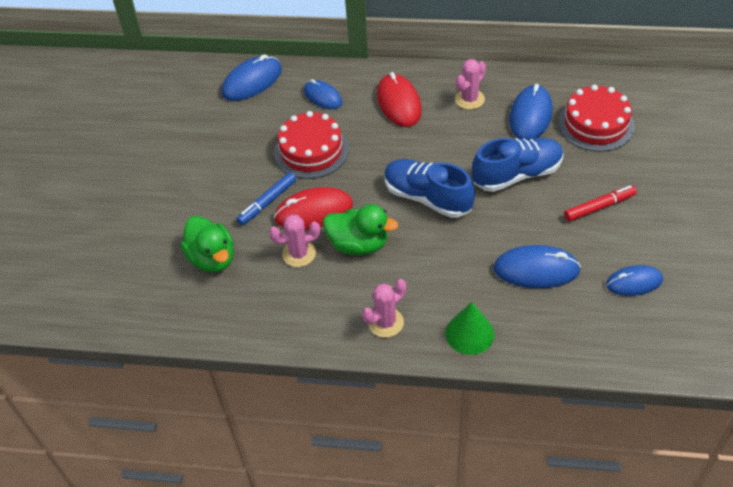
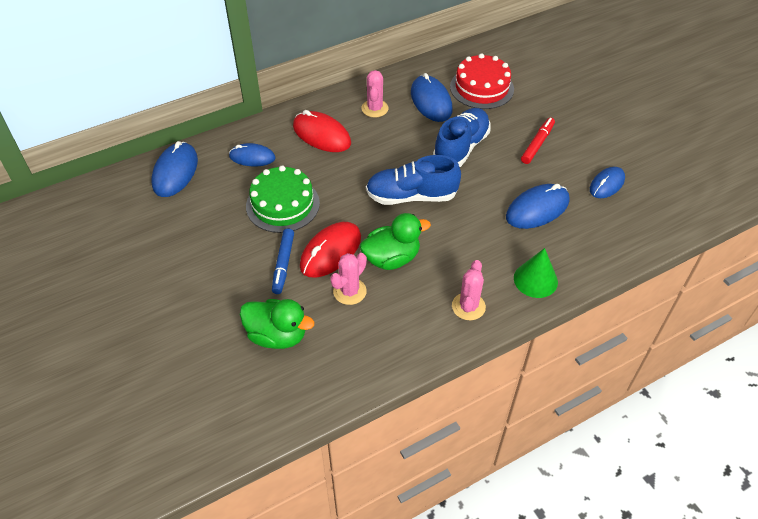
camera: 40 degrees left, 0 degrees up
(311, 151) = (283, 204): red cake -> green cake

